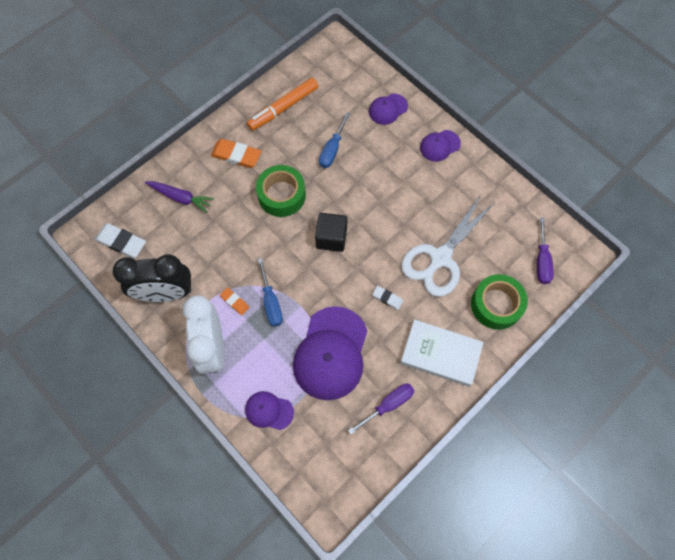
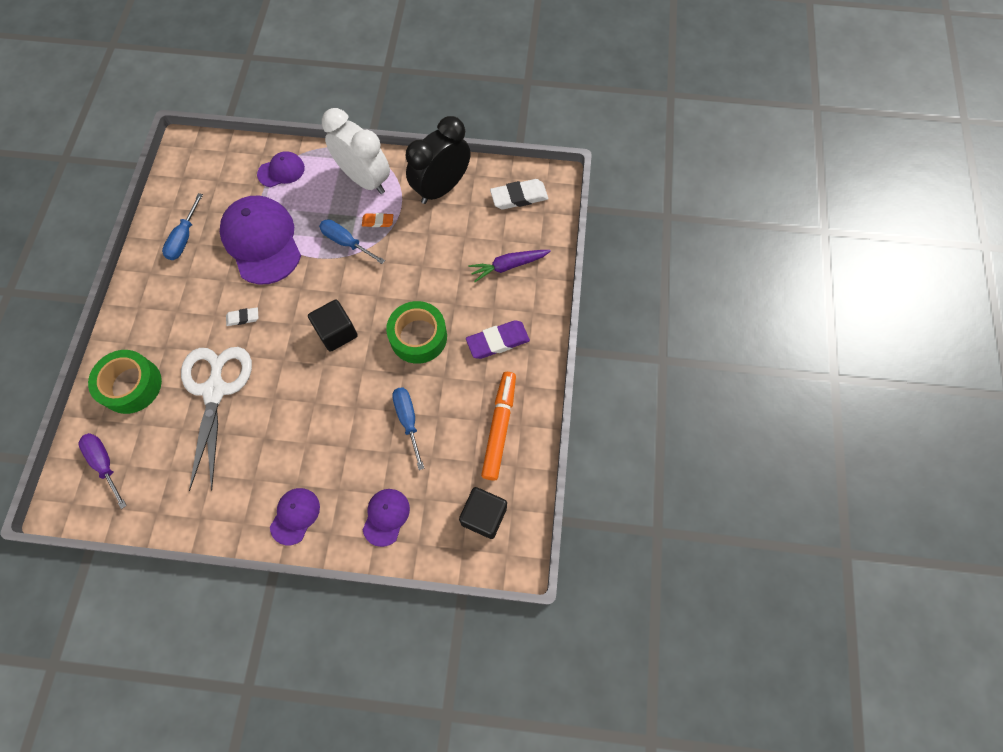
camera: 140 degrees right, 0 degrees up
(236, 155) = (497, 341): orange eraser -> purple eraser
(334, 72) = (484, 516): none -> black cube
(388, 405) = (184, 238): purple screwdriver -> blue screwdriver
(440, 354) = (162, 306): white book -> none

